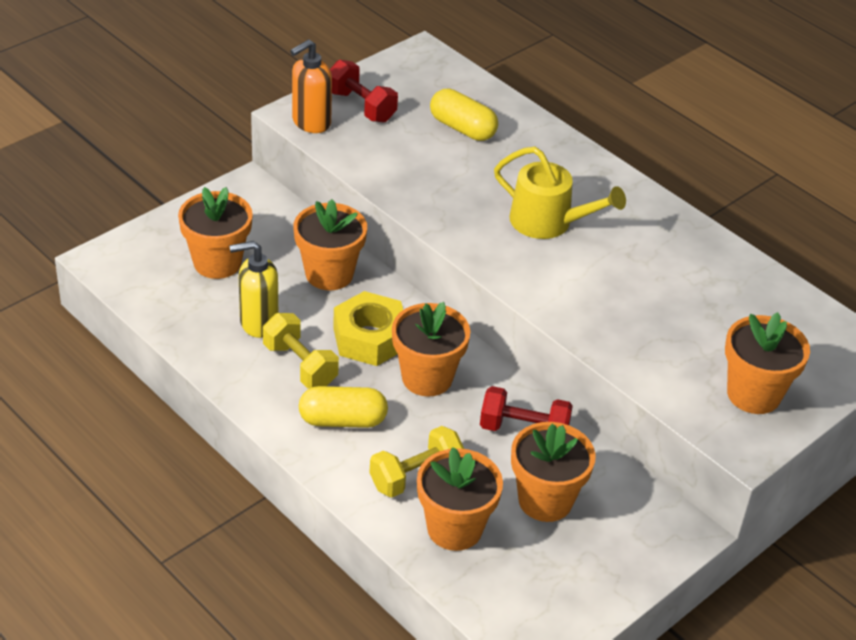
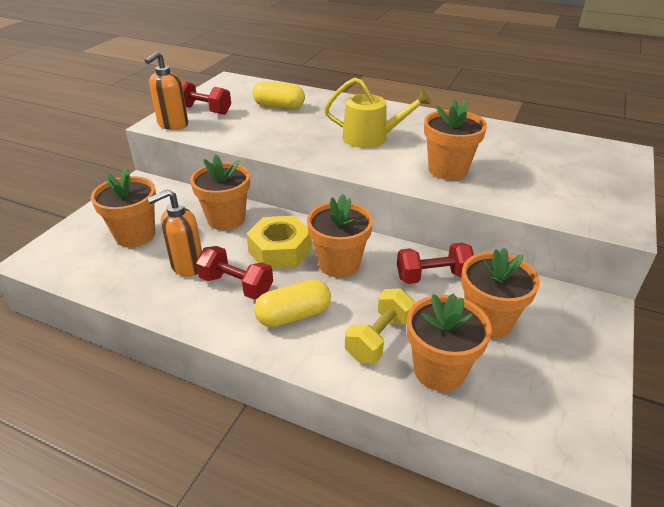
camera: 20 degrees left, 5 degrees down
(258, 323) = (187, 266): yellow soap dispenser -> orange soap dispenser
(300, 365) = (236, 285): yellow dumbbell -> red dumbbell
(753, 394) = (590, 193): orange flower pot -> orange flower pot (448, 170)

